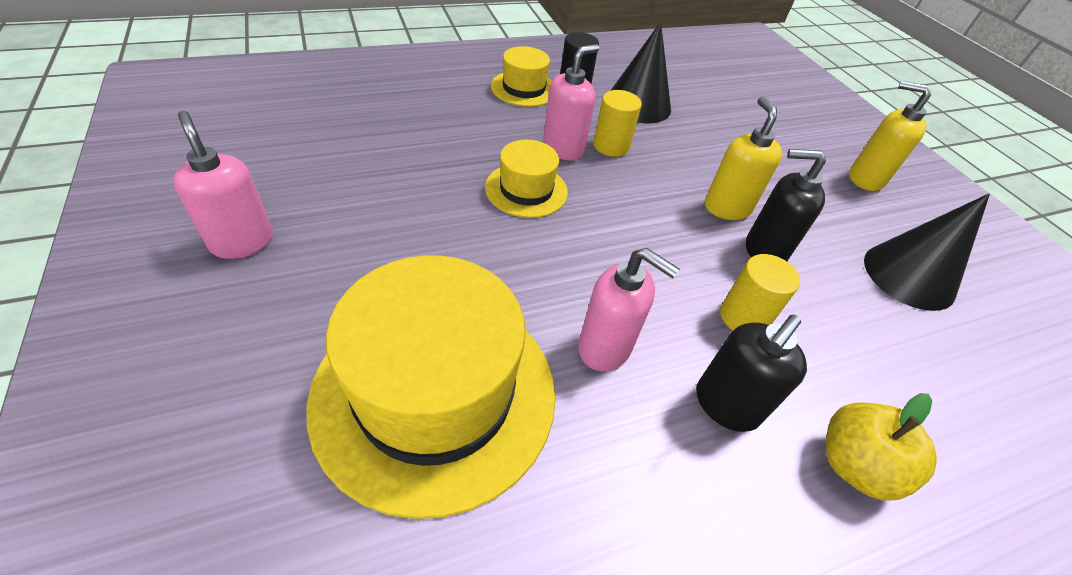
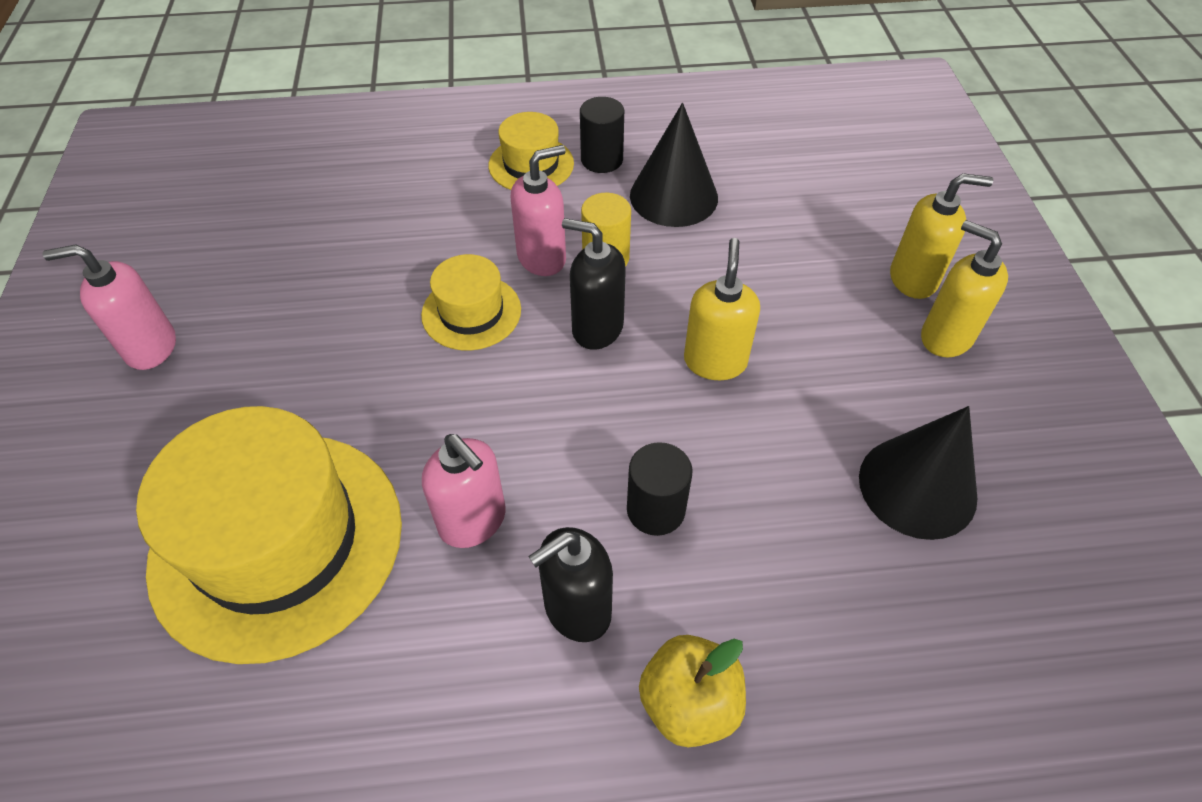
camera: 20 degrees right, 5 degrees up
(242, 242) = (150, 347): pink soap dispenser -> pink soap dispenser turned 75 degrees counterclockwise
(743, 317) = (656, 509): yellow cylinder -> black cylinder
(764, 250) = (732, 427): black soap dispenser -> black soap dispenser (597, 328)
(823, 146) = (913, 279): none -> yellow soap dispenser

